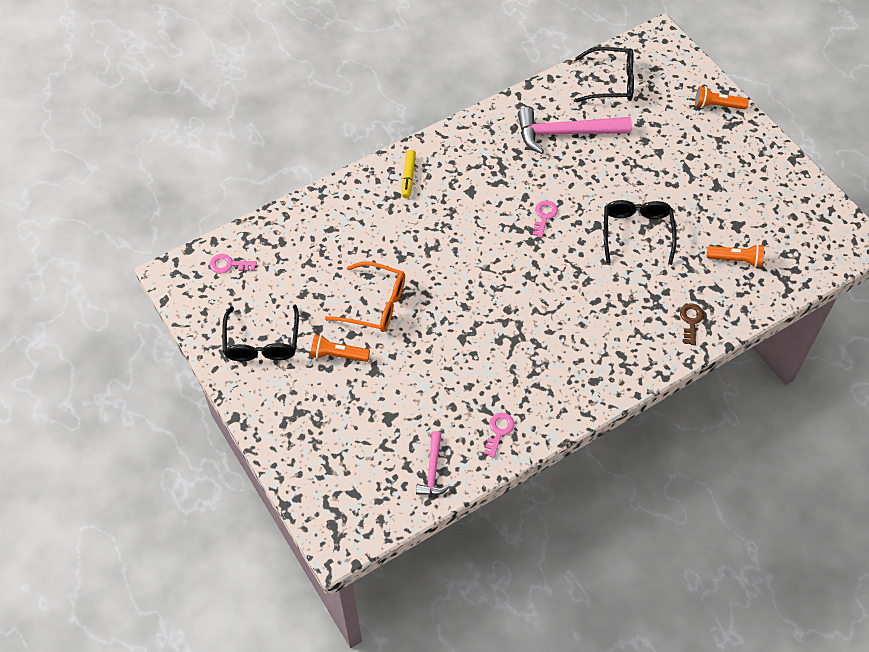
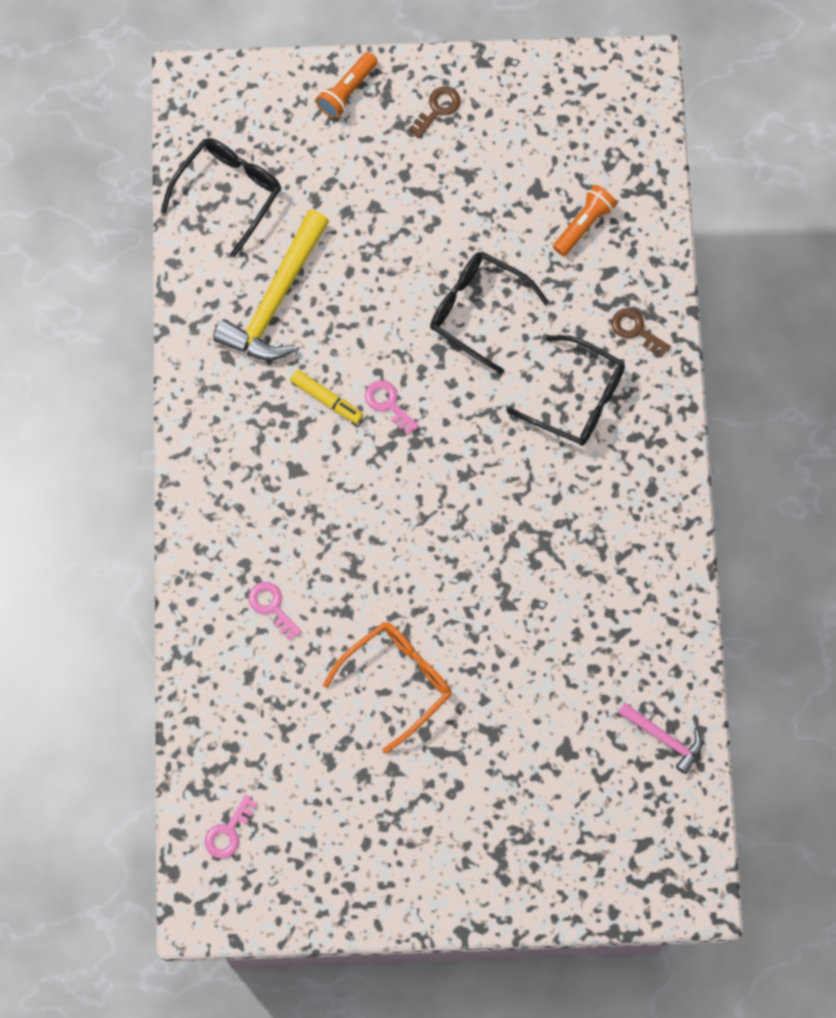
camera: 60 degrees left, 15 degrees up
(262, 343) = (373, 848): black glasses -> black glasses (577, 399)
(337, 355) = (445, 765): orange flashlight -> none
(408, 177) = (225, 533): yellow marker -> yellow marker (326, 399)
(499, 431) = (655, 635): pink key -> pink key (271, 606)
(566, 133) = (276, 299): pink hammer -> yellow hammer
(745, 152) = (438, 109): none -> brown key

